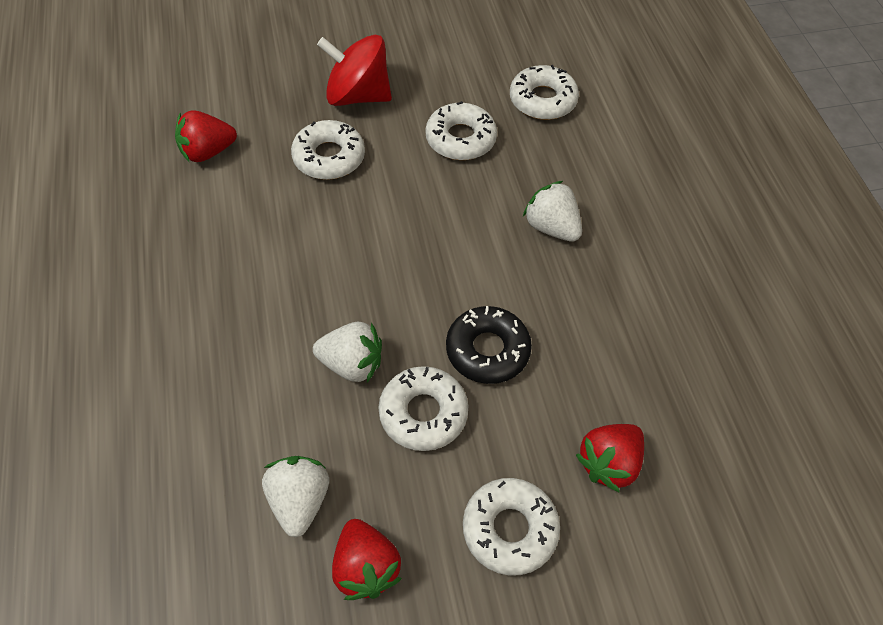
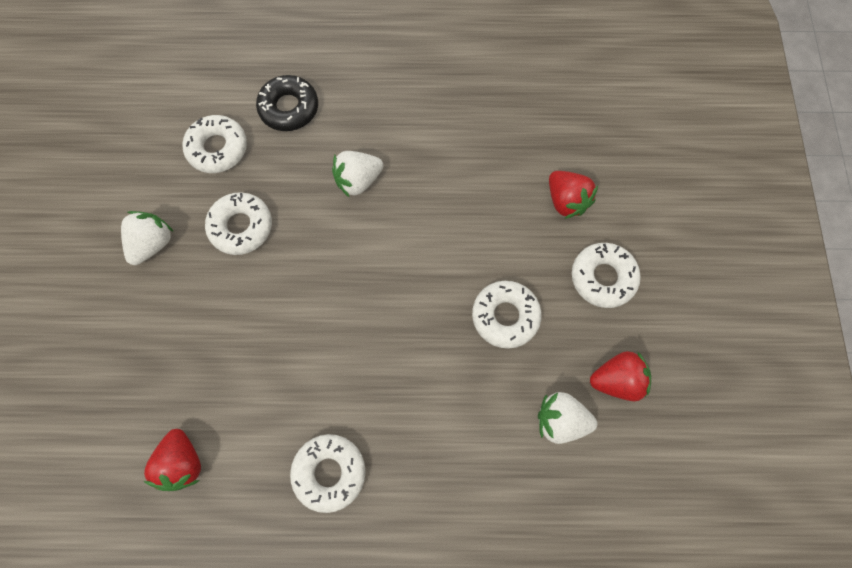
camera: 75 degrees left, 15 degrees up
(329, 157) = (226, 346): white donut -> white donut (329, 472)
(352, 364) = (452, 362): white strawberry -> white strawberry (153, 243)
(357, 96) = (156, 306): red spinning top -> none
(487, 350) = (461, 257): black donut -> black donut (289, 108)

